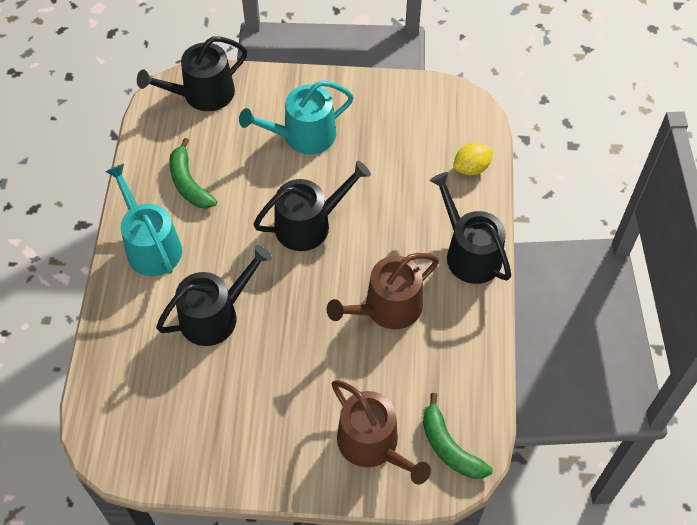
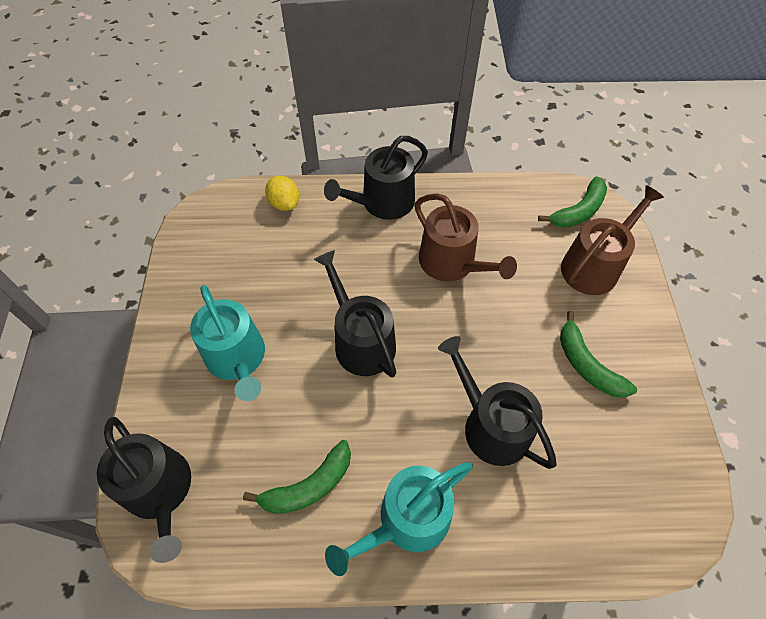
camera: 95 degrees left, 0 degrees up
(260, 408) = (586, 364): none -> green banana

